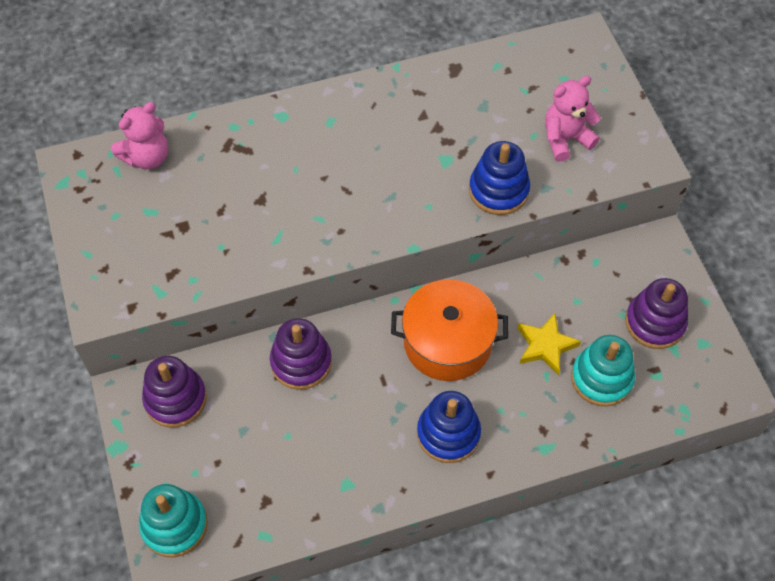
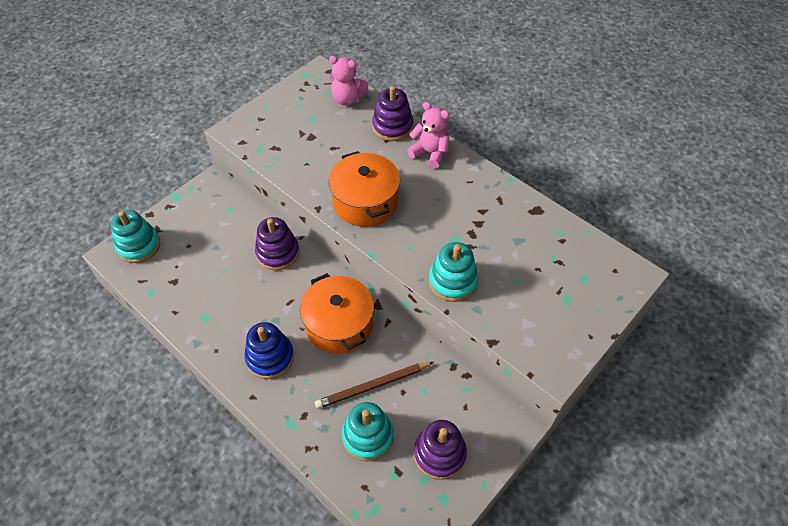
camera: 60 degrees right, 5 degrees down
(175, 399) = (219, 206): purple stacking toy -> purple stacking toy (392, 127)
(332, 218) = (365, 202): none -> orange pot
(498, 190) = (453, 281): blue stacking toy -> turquoise stacking toy
(545, 346) = (373, 386): yellow star -> brown pencil
(565, 139) = (530, 302): pink teddy bear -> pink teddy bear (430, 153)

